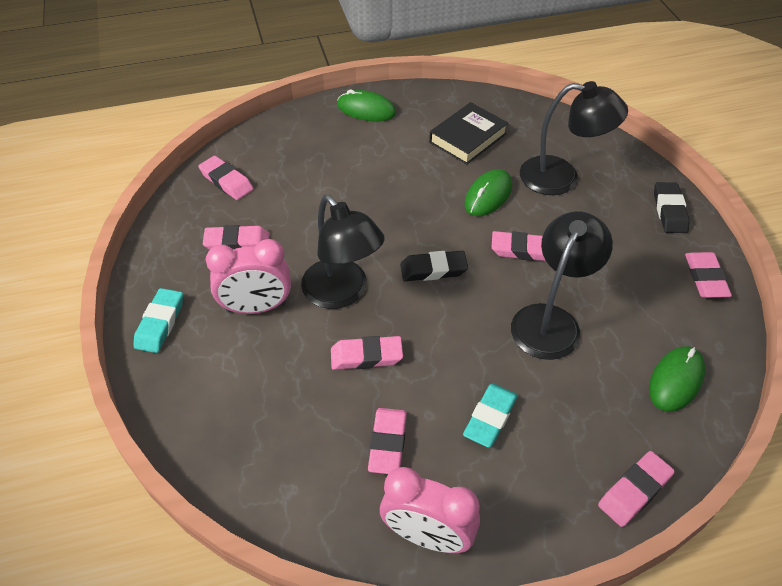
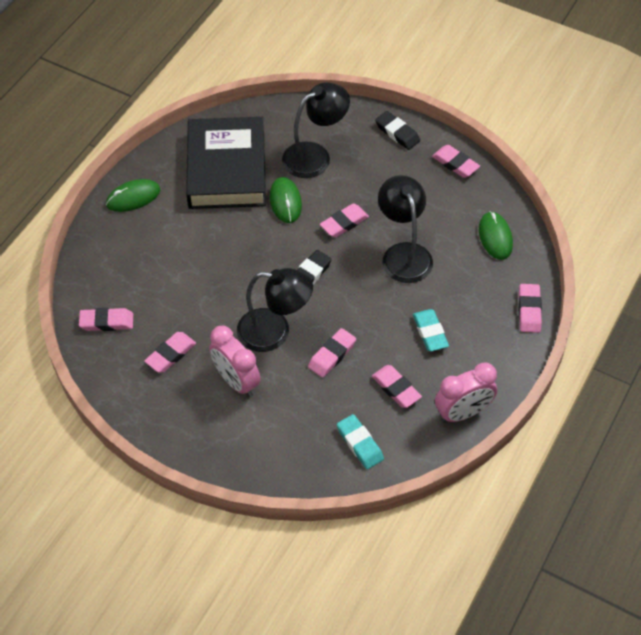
camera: 45 degrees left, 5 degrees up
(160, 323) = (192, 438): turquoise eraser -> turquoise eraser (360, 444)
(256, 307) = (236, 381): pink clock -> pink clock turned 105 degrees clockwise
(467, 138) = (226, 169): black book -> black book, size x1.78

